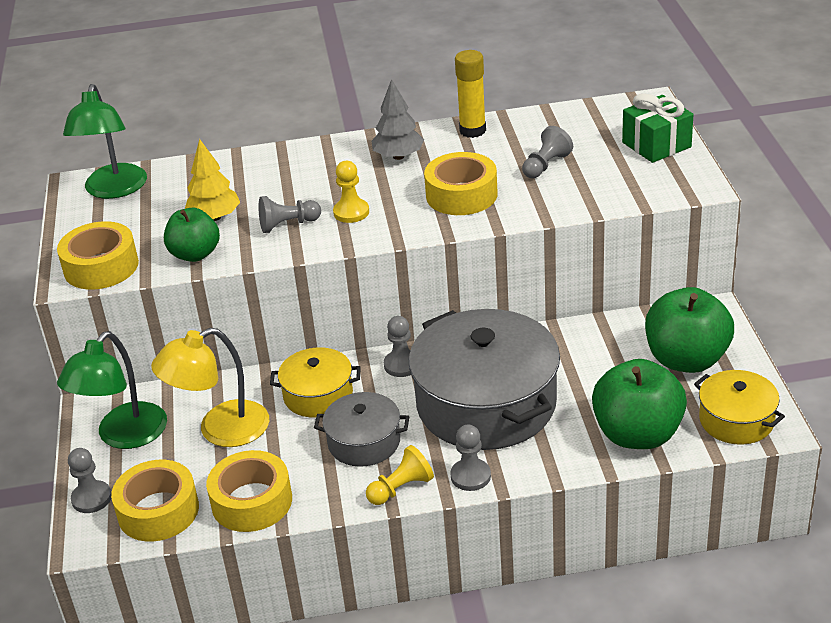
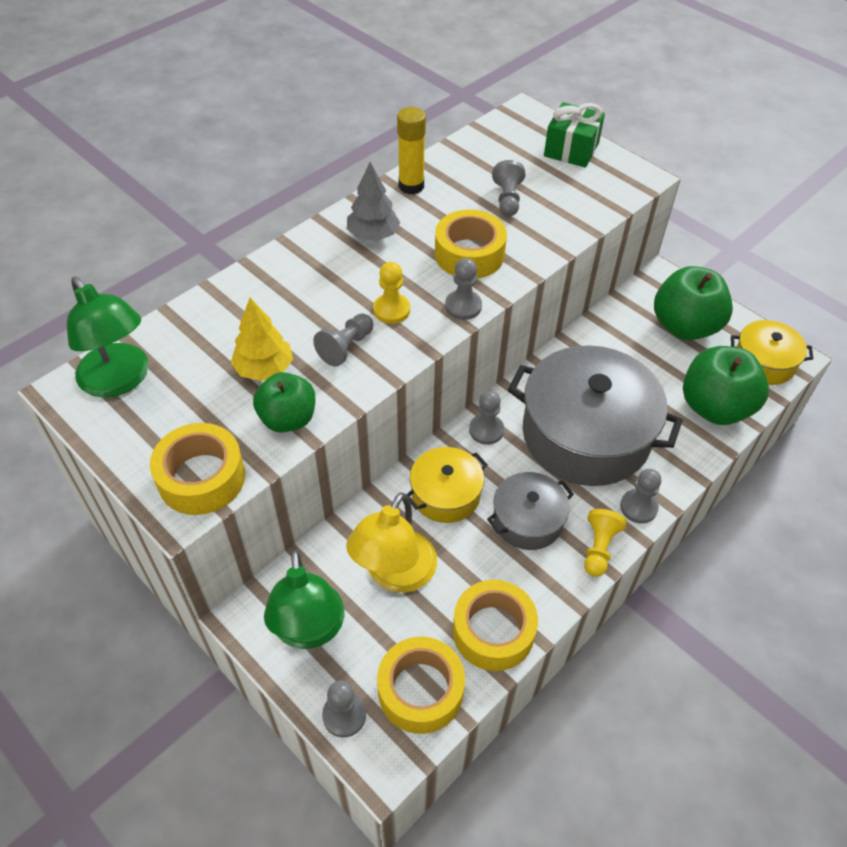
camera: 40 degrees left, 15 degrees up
(411, 229) = (463, 306): none -> grey pawn

